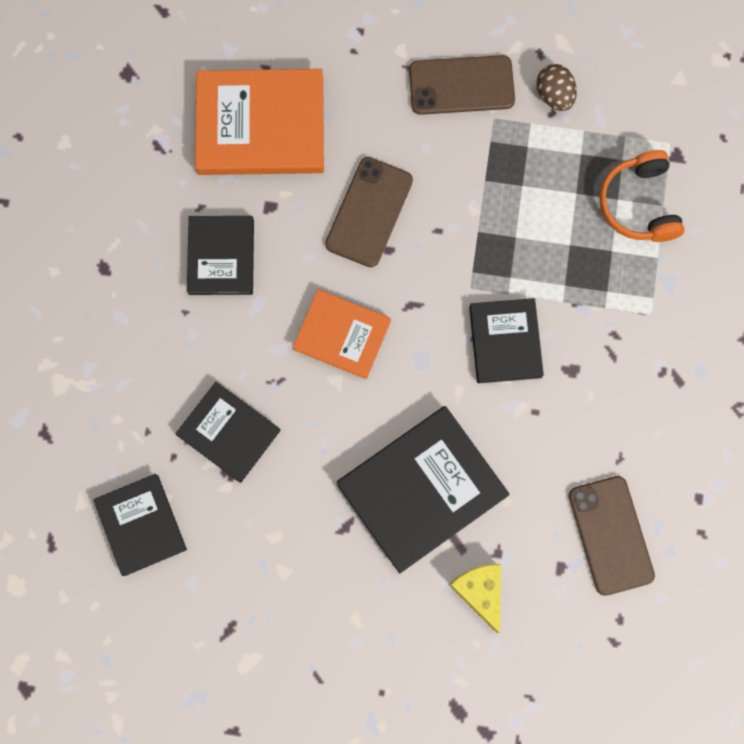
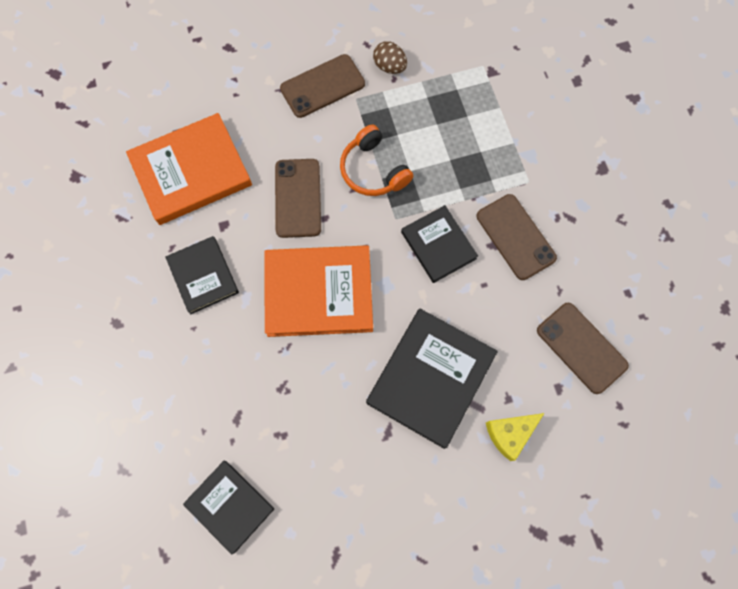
camera: 25 degrees left, 5 degrees down
(228, 433) = (267, 403): black book -> none
(342, 335) = (319, 292): orange book -> orange book, size x1.64
(480, 591) = (510, 434): yellow cheese -> yellow cheese turned 75 degrees counterclockwise
(601, 372) = (515, 237): none -> brown phone
(638, 204) = (483, 113): orange headphones -> orange headphones (373, 170)

